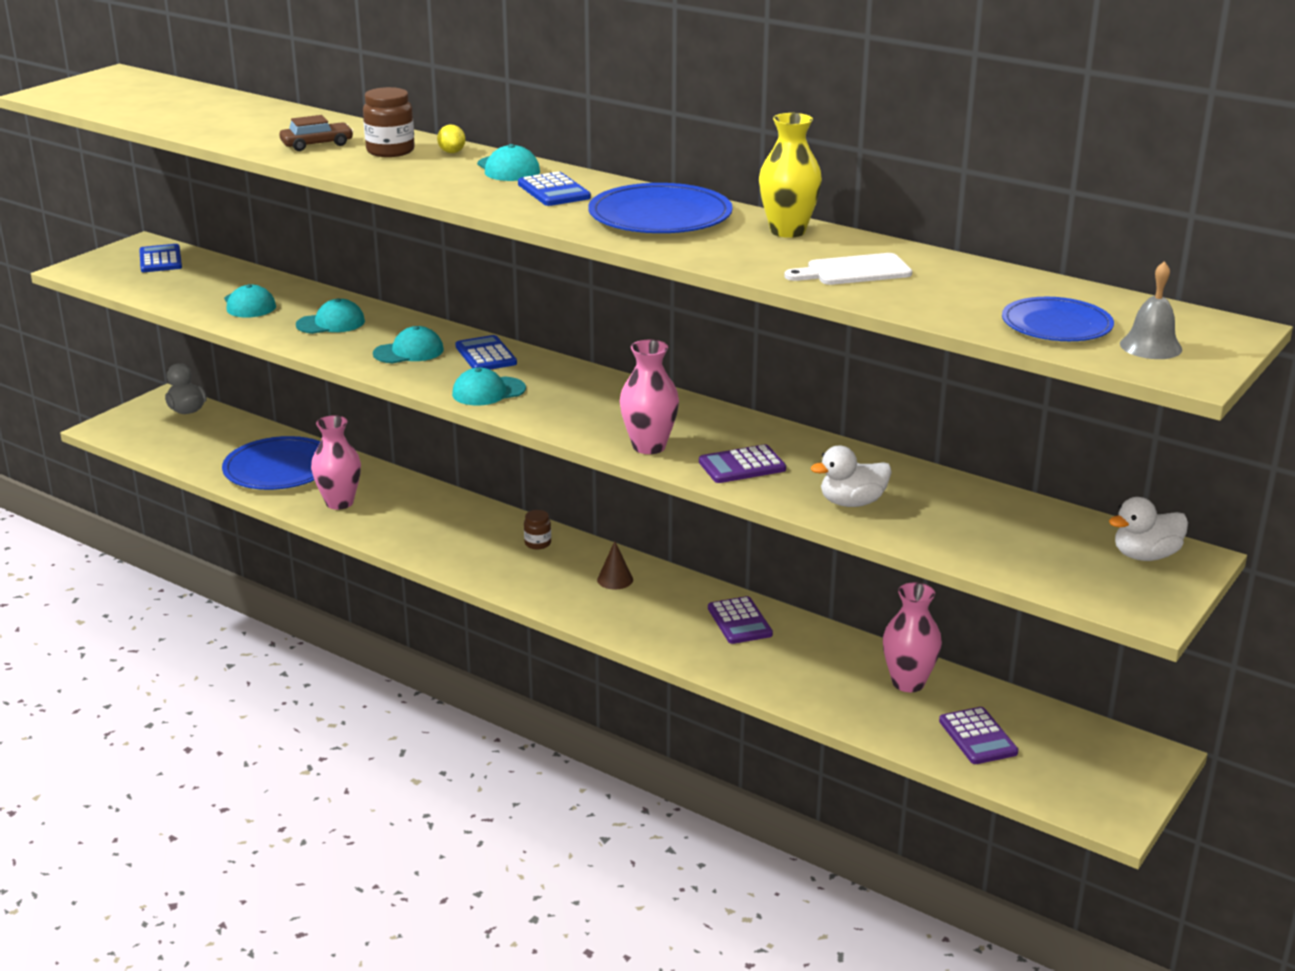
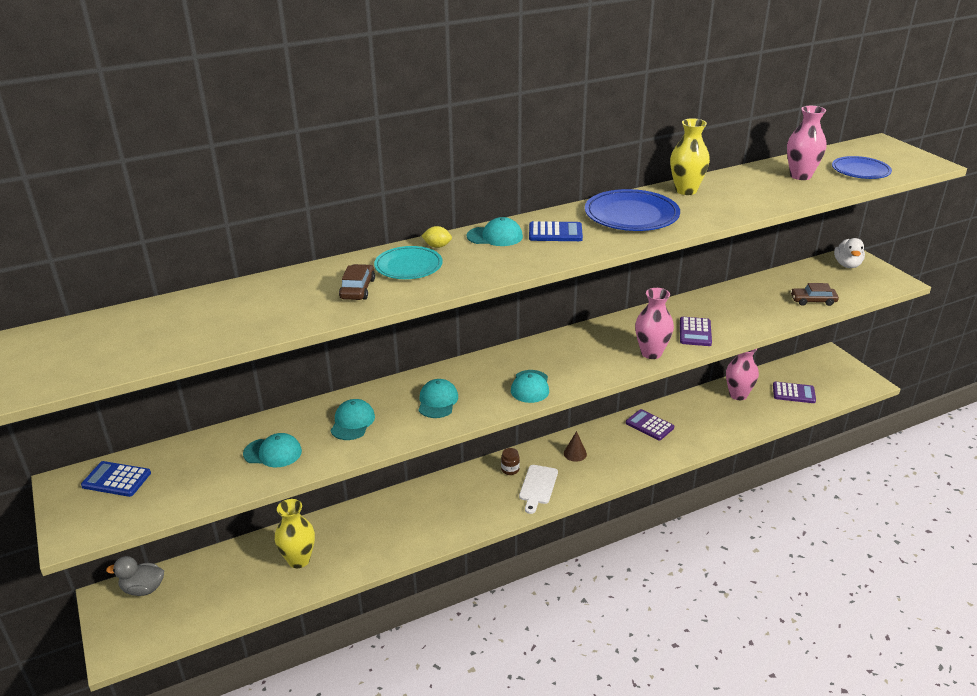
camera: 60 degrees left, 5 degrees up
(279, 468) = (299, 560): blue plate -> yellow vase
(339, 503) = (380, 542): pink vase -> pink vase (800, 176)
(390, 151) = (408, 266): brown jar -> turquoise plate
(486, 355) = (472, 373): blue calculator -> none
(739, 621) = (649, 425): purple calculator -> purple calculator turned 150 degrees counterclockwise
(852, 503) = (757, 315): white duck -> none
(853, 271) = (760, 191): white cutting board -> white cutting board (538, 486)
(962, 541) = (813, 301): none -> brown car
(1150, 346) = (896, 161): grey bell -> none

